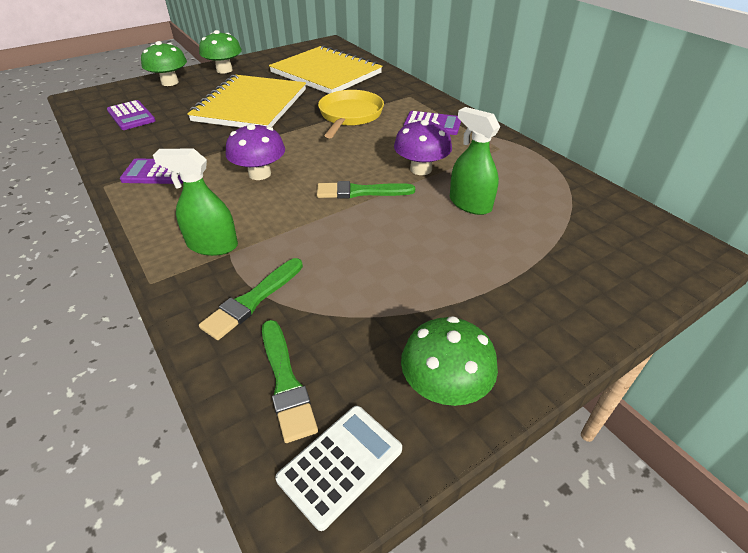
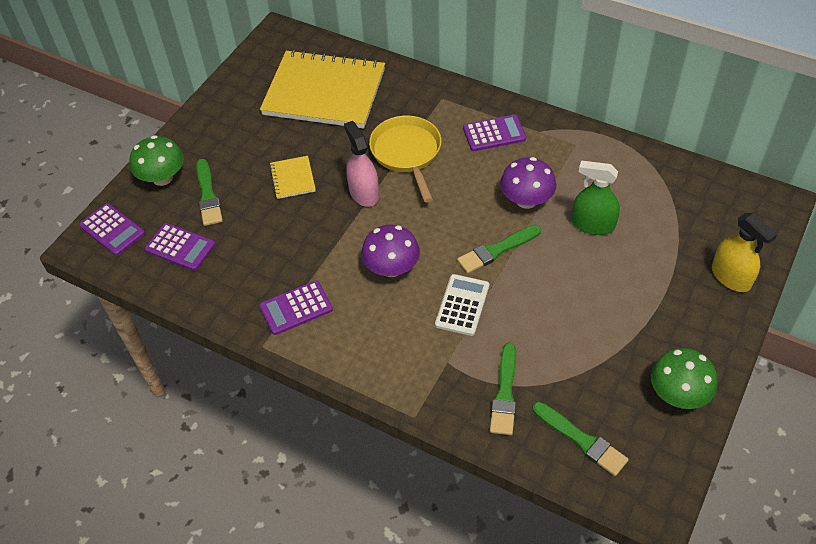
camera: 25 degrees left, 10 degrees up
(105, 96) = (112, 230): none -> purple calculator
(185, 98) = (208, 196): none -> green brush
(212, 245) = (427, 361): green spray bottle -> none
(224, 70) = (203, 131): green mushroom -> none
(251, 105) = (292, 178): yellow notebook -> yellow notebook, size x0.42
(291, 126) = (364, 193): none -> pink spray bottle
(340, 464) = (654, 471): white calculator -> white calculator (462, 305)
(598, 297) = (731, 277): none -> yellow spray bottle

